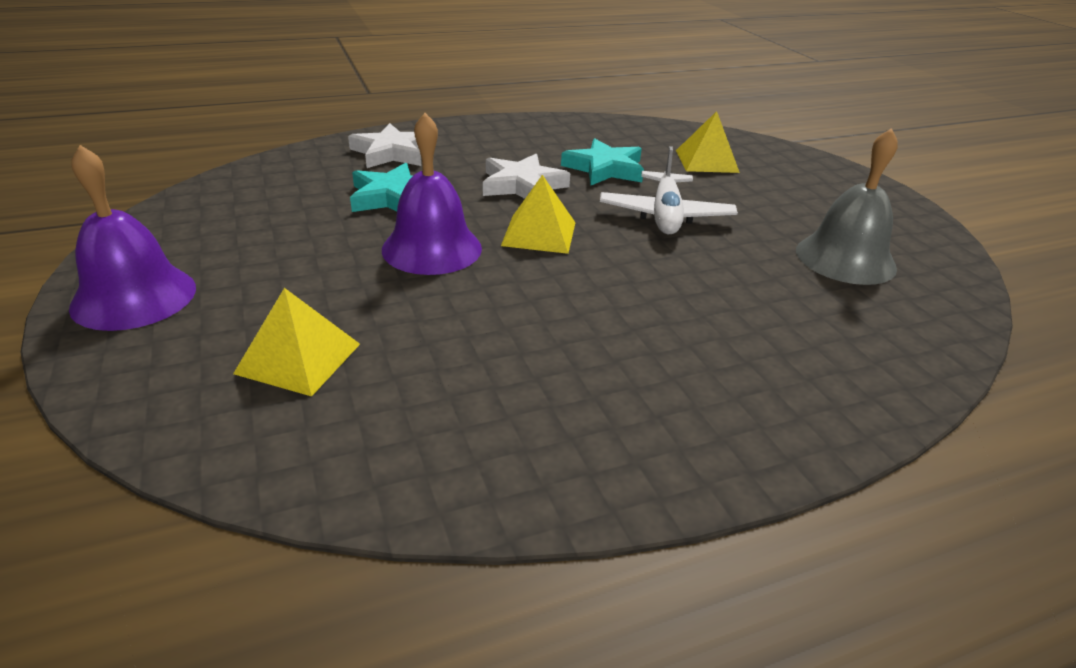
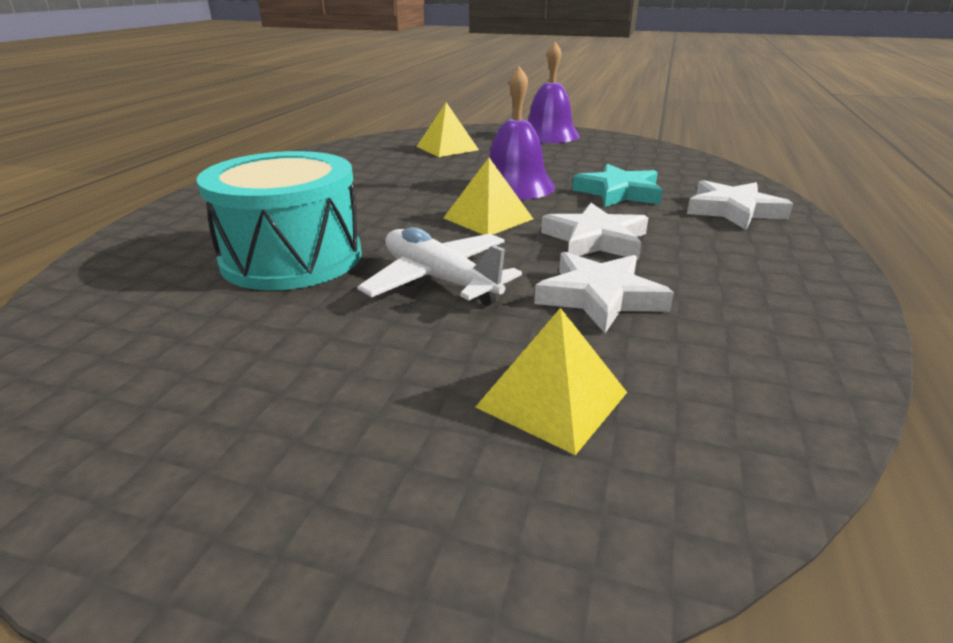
camera: 130 degrees right, 5 degrees down
(605, 169) = (599, 297): turquoise star -> white star
(738, 283) = (292, 258): none -> turquoise drum
(845, 258) = (199, 334): grey bell -> none

